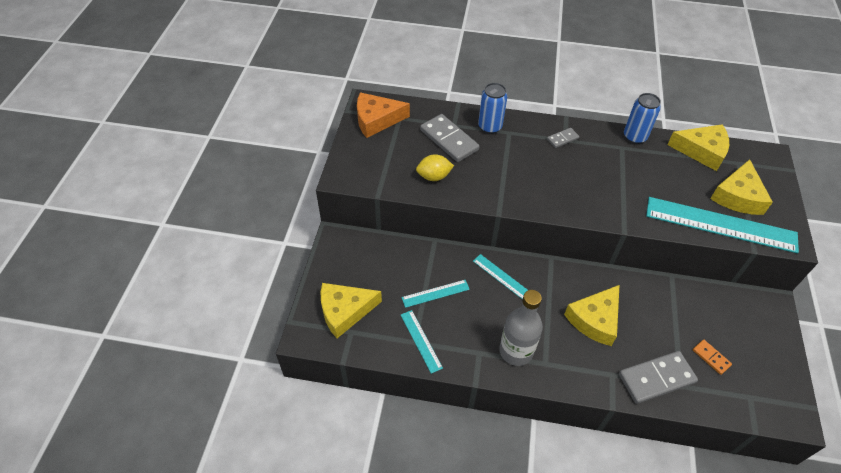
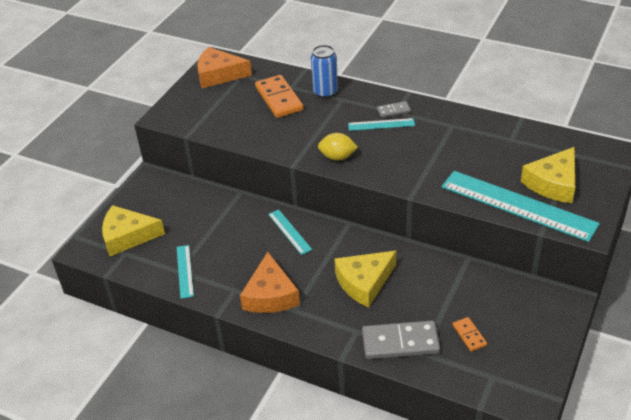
camera: 20 degrees right, 10 degrees down
(434, 176) = (247, 127): yellow lemon -> yellow lemon (337, 157)
(435, 293) = (218, 235): turquoise ruler -> turquoise ruler (381, 124)
(449, 140) = (279, 99): grey domino -> orange domino
(516, 351) = (270, 295): grey bottle -> orange cheese
(634, 137) = (471, 118): blue can -> none
(702, 151) = (538, 139): yellow cheese -> none

